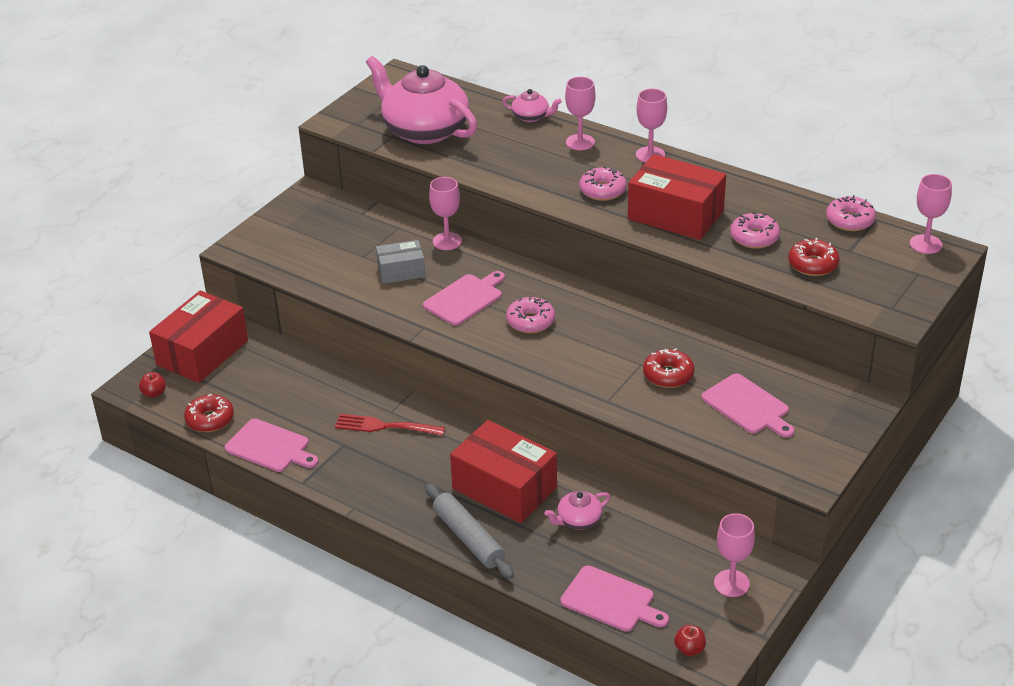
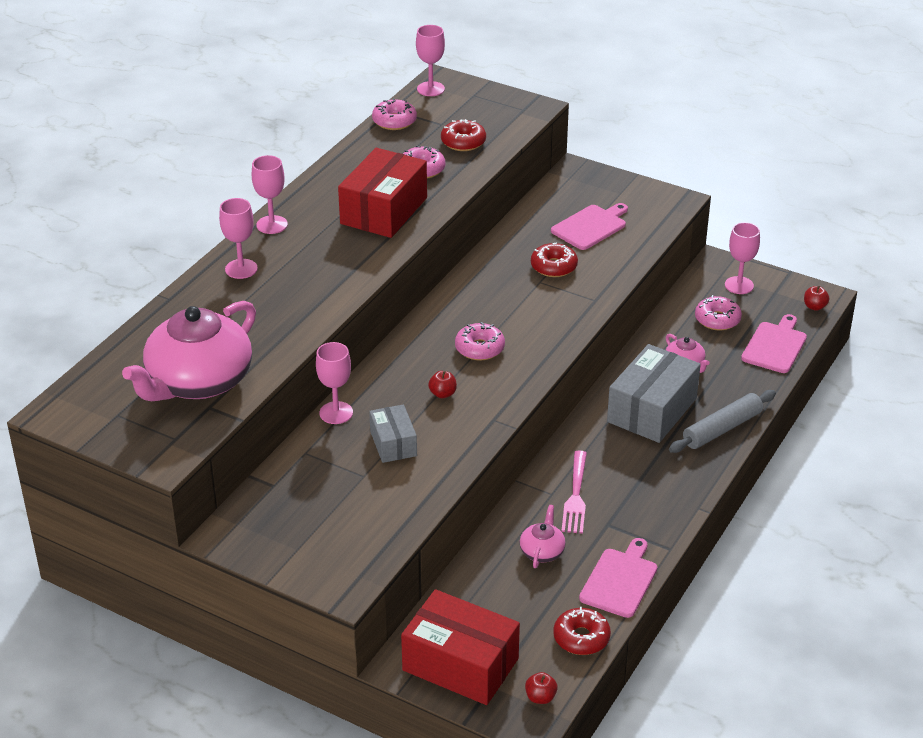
camera: 95 degrees left, 0 degrees up
(386, 426) = (575, 495): red fork -> pink fork
(465, 298) = (442, 394): pink cutting board -> red apple
(504, 488) = (652, 410): red box -> grey box
(531, 117) = (180, 303): pink teapot -> pink teapot (542, 551)
(602, 190) = (338, 253): pink donut -> pink donut (717, 319)

